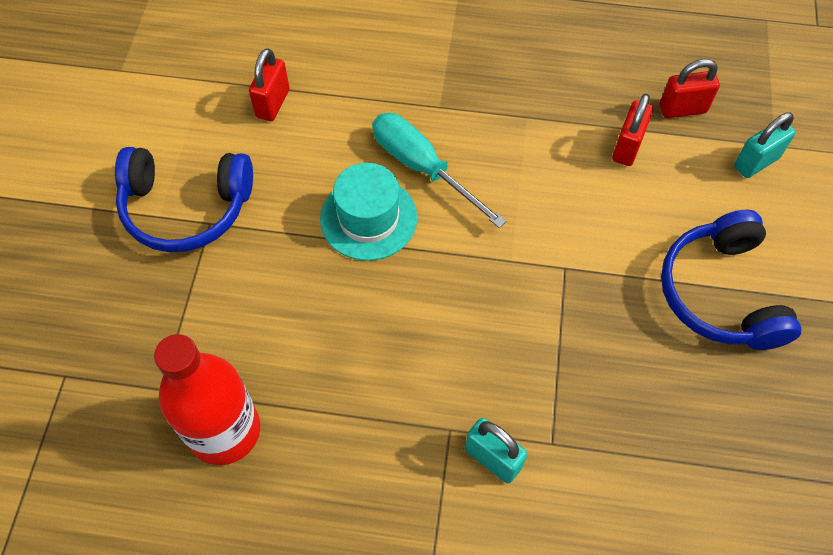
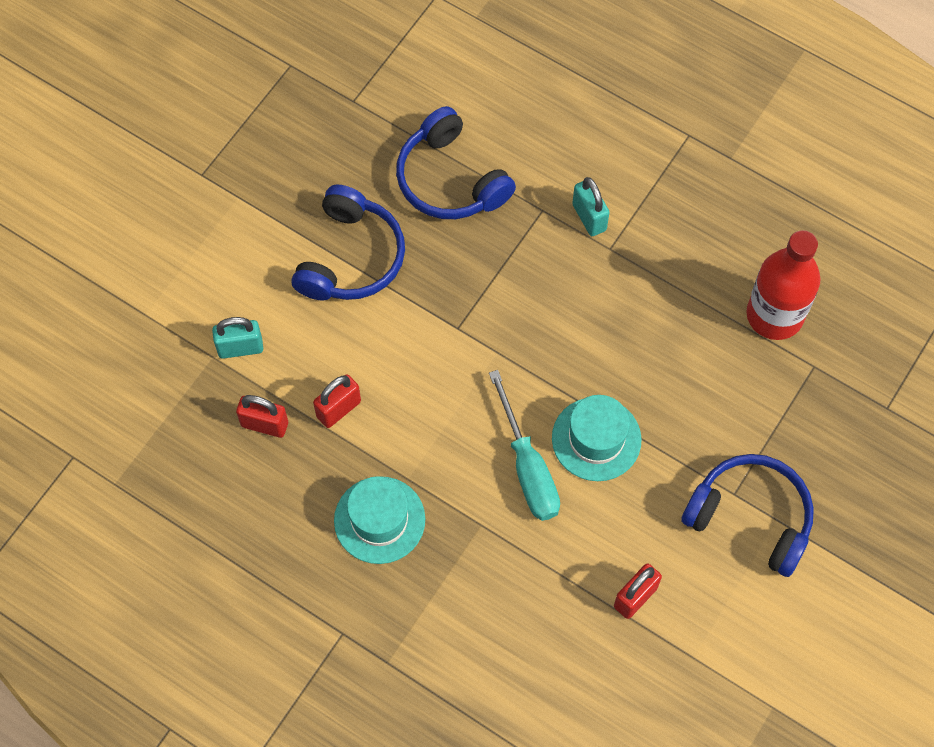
camera: 155 degrees left, 5 degrees up
(530, 76) = (379, 520): none -> turquoise hat
(678, 432) = (450, 180): none -> blue headphones

